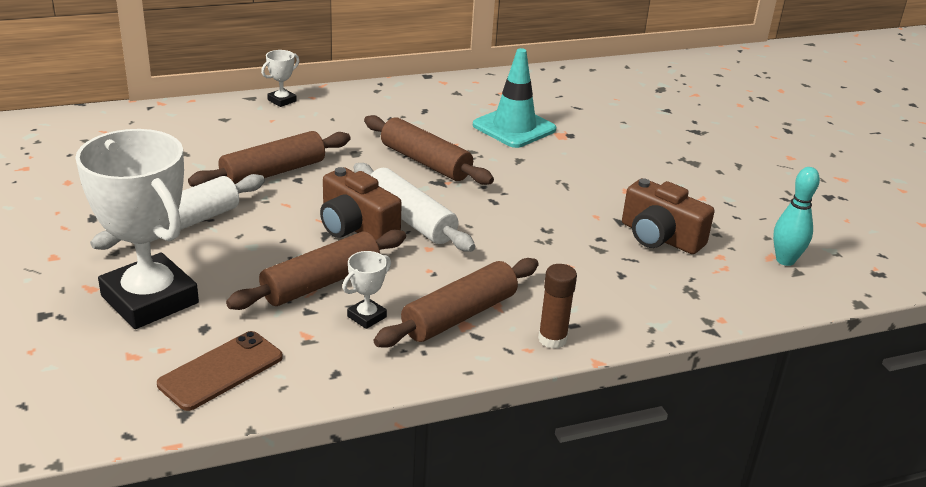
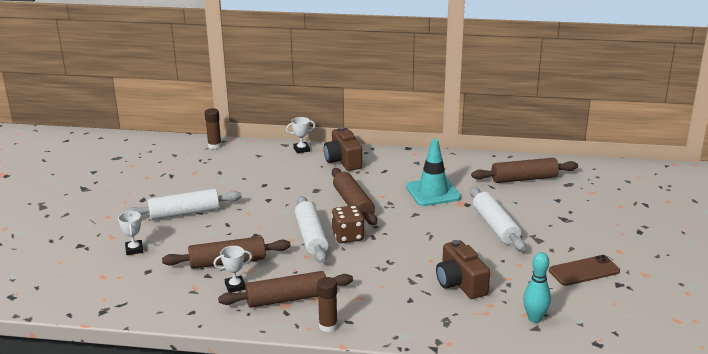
camera: 30 degrees right, 5 degrees down
(141, 116) = (214, 146): none -> brown glue stick
(149, 299) = (134, 249): white trophy -> white trophy, size x0.40
(221, 371) = (137, 295): brown phone -> brown phone (584, 271)
(273, 172) = (257, 193): brown rolling pin -> brown rolling pin (524, 179)
(356, 227) = (275, 235): brown camera -> brown camera (343, 160)
(460, 207) = (348, 236): none -> brown dice
(630, 156) = (495, 226): none -> white rolling pin

